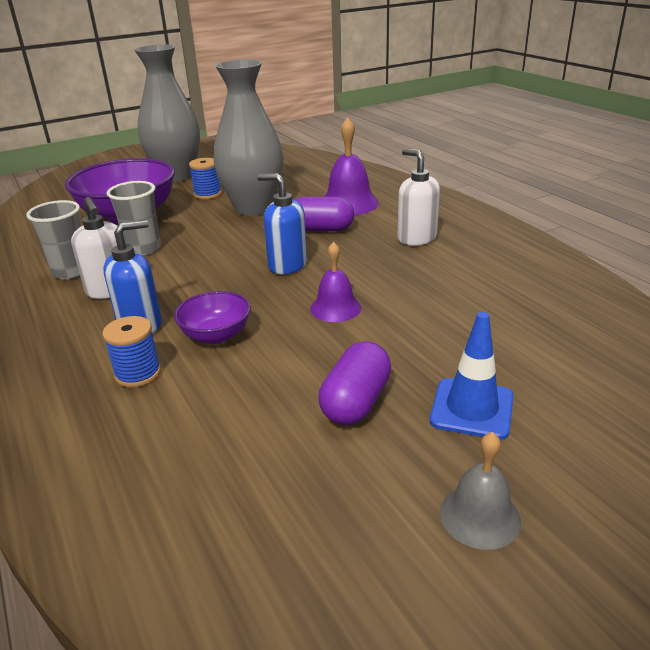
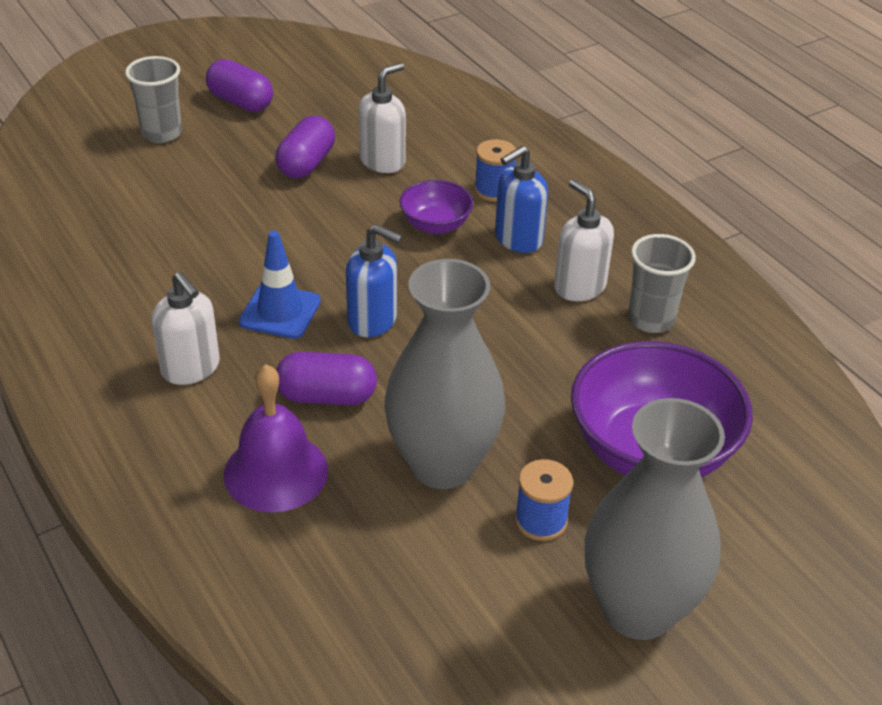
camera: 175 degrees right, 10 degrees up
(143, 249) = (580, 362): grey cup -> grey cup (162, 133)
(259, 408) = (383, 161): none -> white soap dispenser
(335, 308) = (316, 253): purple bell -> none
(472, 409) = (218, 157): blue traffic cone -> blue traffic cone (280, 312)
(480, 516) = (240, 102): grey bell -> purple capsule

